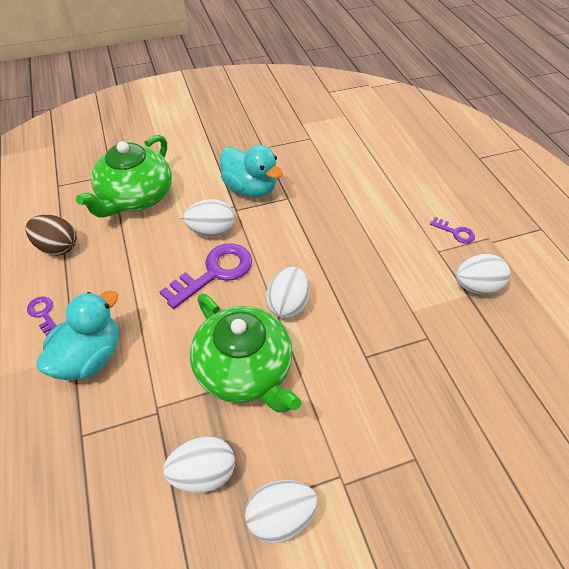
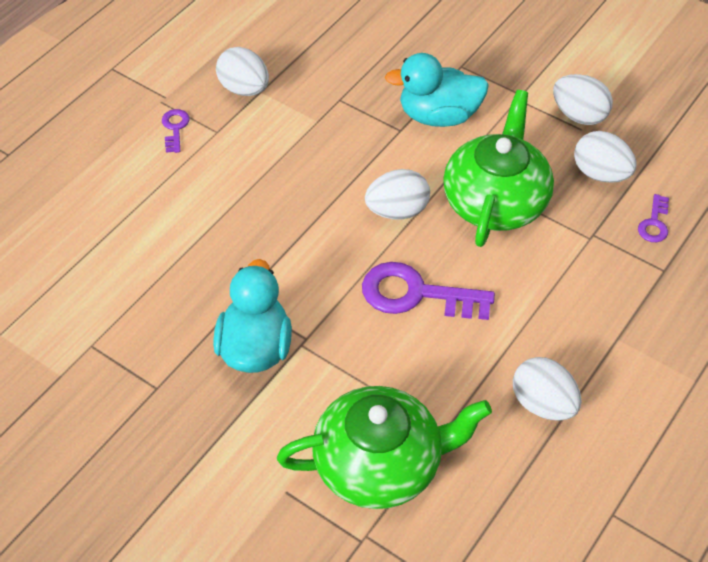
camera: 125 degrees left, 0 degrees up
(43, 314) = (611, 405): purple key -> purple key (654, 223)
(58, 247) = (530, 478): brown egg -> none
(90, 356) = (604, 323): turquoise duck -> turquoise duck (438, 116)
(211, 231) = (361, 339): white egg -> white egg (543, 404)

